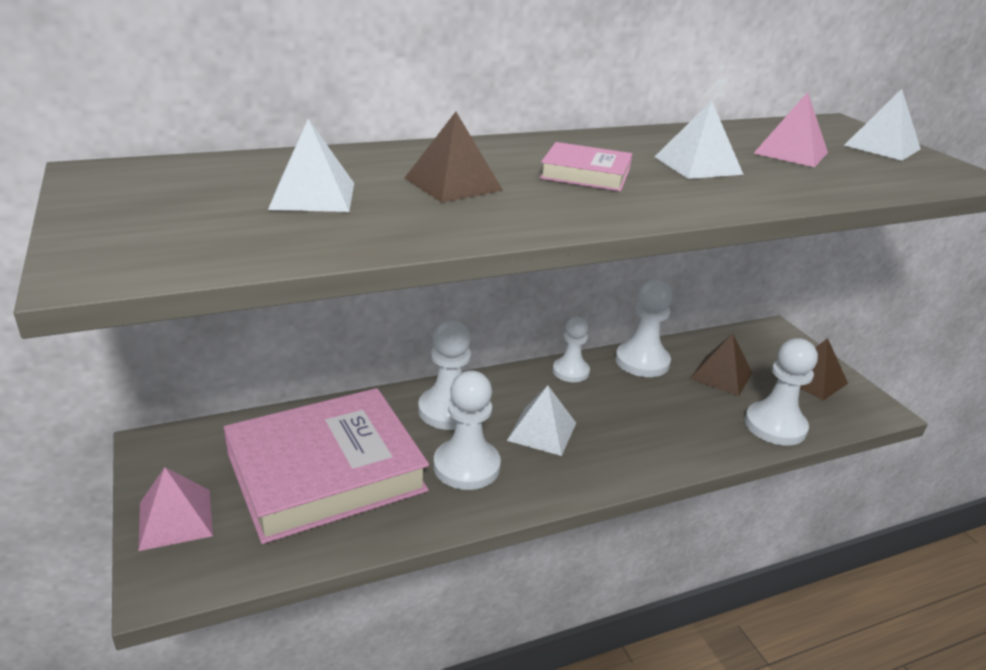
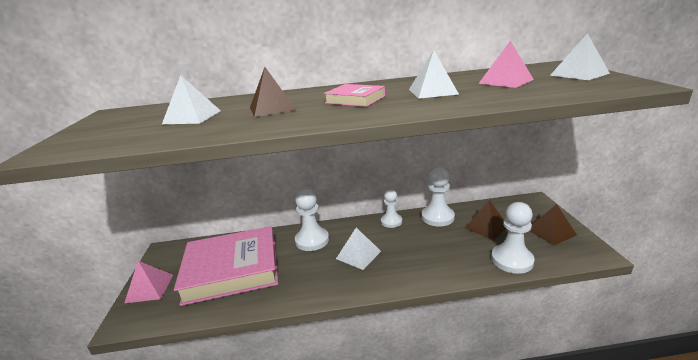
camera: 20 degrees right, 5 degrees down
(466, 466) = (306, 272): white pawn -> none

